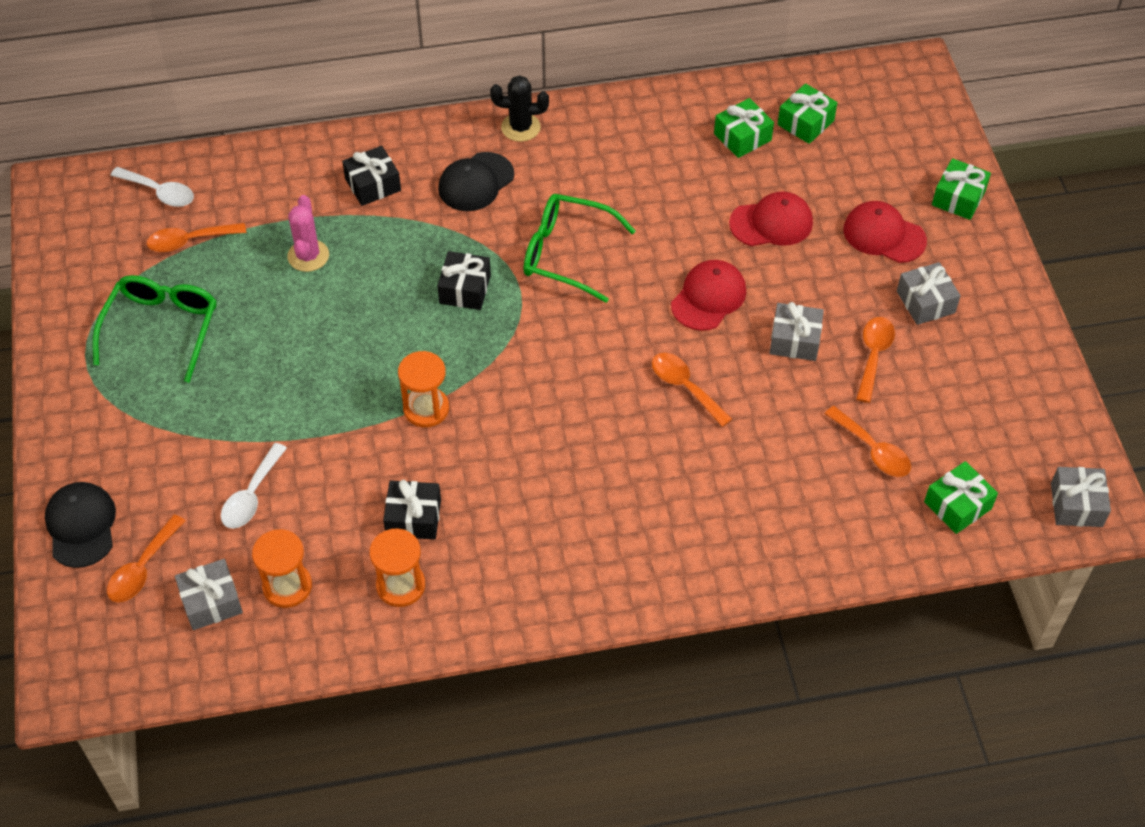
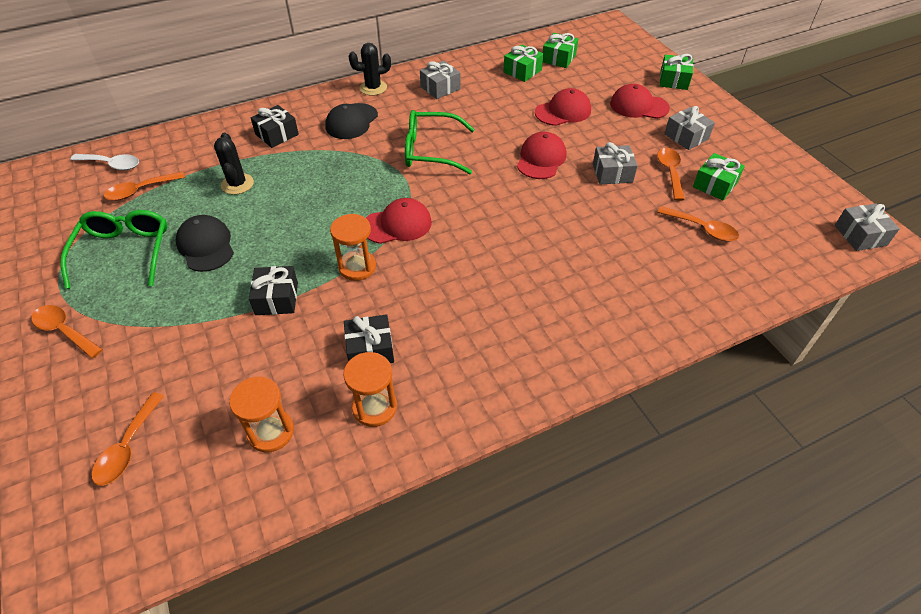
camera: 15 degrees left, 5 degrees down
(81, 526) = (63, 422): black cap -> black cap (206, 246)
(211, 602) = (200, 463): grey gift -> grey gift (440, 88)
(251, 495) = (223, 362): white spoon -> none
(308, 256) = (237, 184): pink cactus -> black cactus
(465, 289) = (363, 184): black gift -> black gift (277, 298)
(490, 359) = (397, 224): none -> red cap
(685, 387) = (550, 215): orange spoon -> orange spoon (64, 331)
(957, 505) = (781, 252): green gift -> green gift (715, 185)

